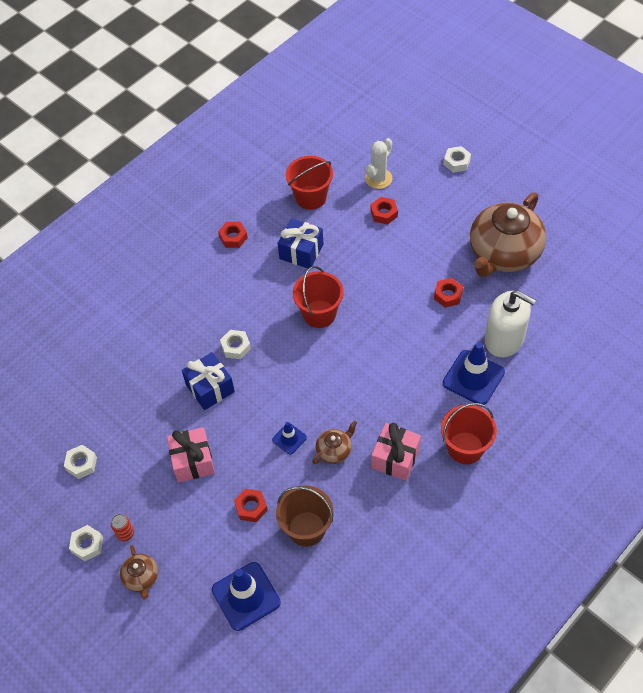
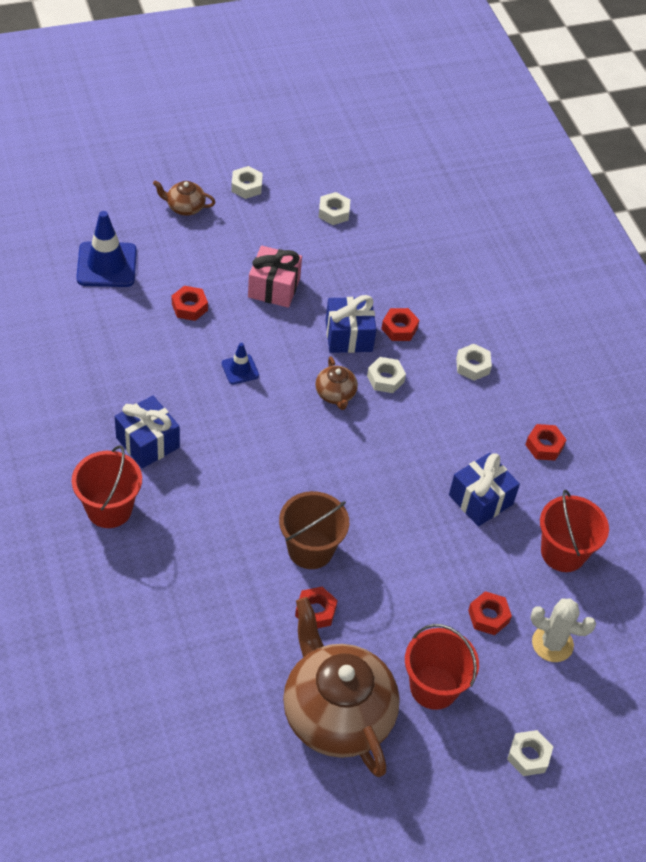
camera: 110 degrees right, 5 degrees down
(125, 534) = (236, 213): red can -> none
(181, 361) = (399, 328): none -> red nut
(189, 303) = (472, 366): none -> white nut
(306, 529) = (133, 336): brown bucket -> brown bucket (310, 549)
(319, 314) = (378, 471): red bucket -> red bucket (434, 687)
(334, 450) = (197, 398): brown teapot -> brown teapot (335, 394)
(378, 178) = (552, 643): white cactus -> white cactus turned 45 degrees counterclockwise
(395, 458) = (147, 442): pink gift -> blue gift
(473, 378) = (186, 568): blue traffic cone -> none
(504, 339) = (211, 631): white soap dispenser -> none

